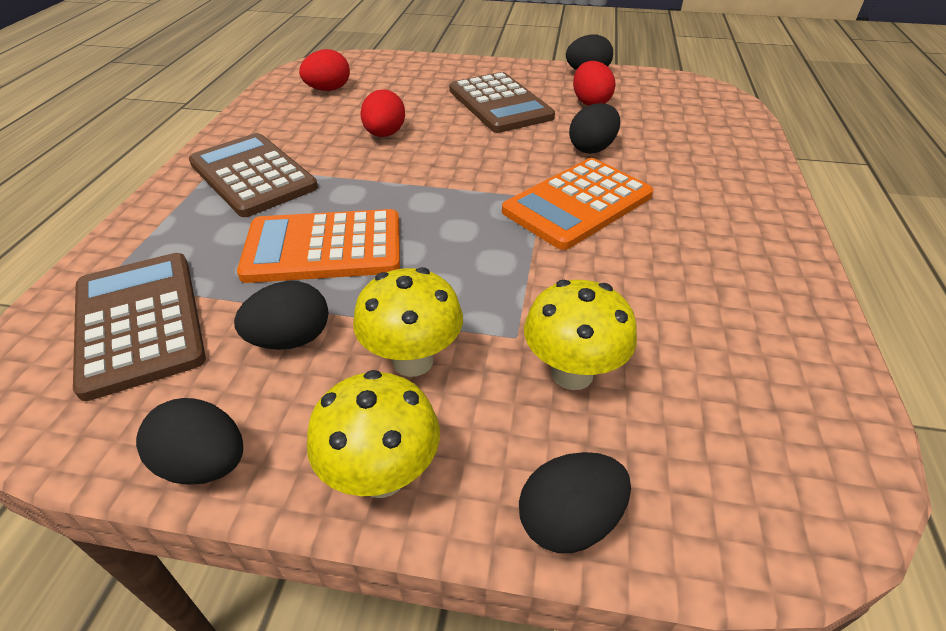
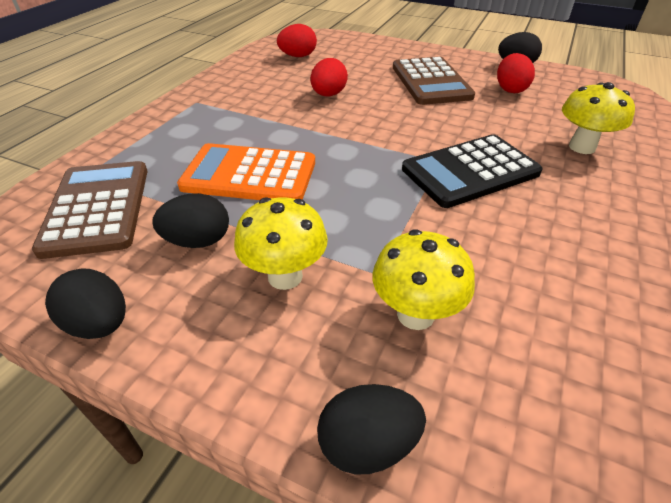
camera: 15 degrees right, 0 degrees up
(252, 175) = (218, 113): brown calculator -> none
(382, 475) = (226, 365): yellow mushroom -> yellow mushroom (582, 147)
(577, 204) = (470, 171): orange calculator -> black calculator
(592, 148) = (499, 127): black egg -> none

